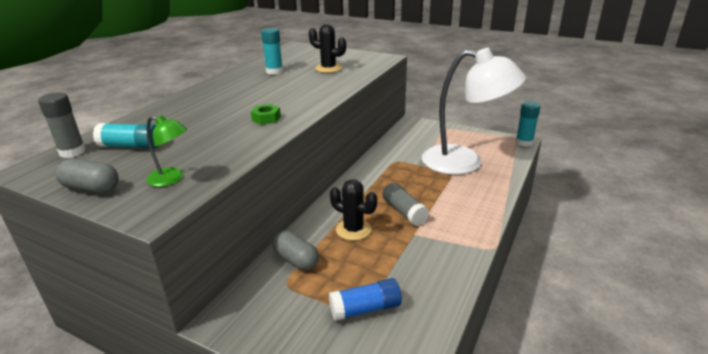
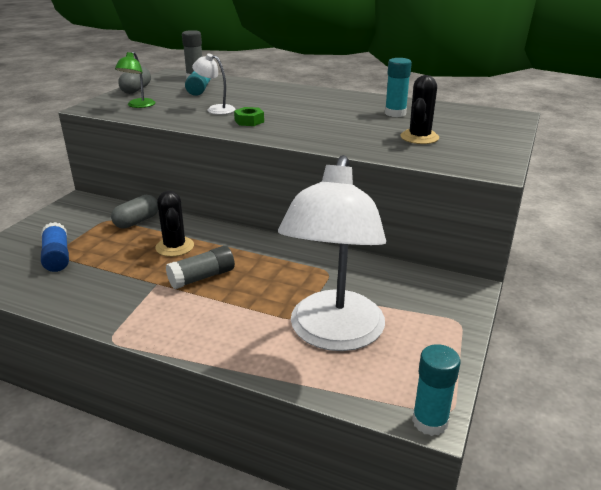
camera: 85 degrees right, 0 degrees up
(218, 134) = (216, 109): none -> white lamp
(353, 229) = (175, 247): black cactus -> black cactus turned 45 degrees counterclockwise

